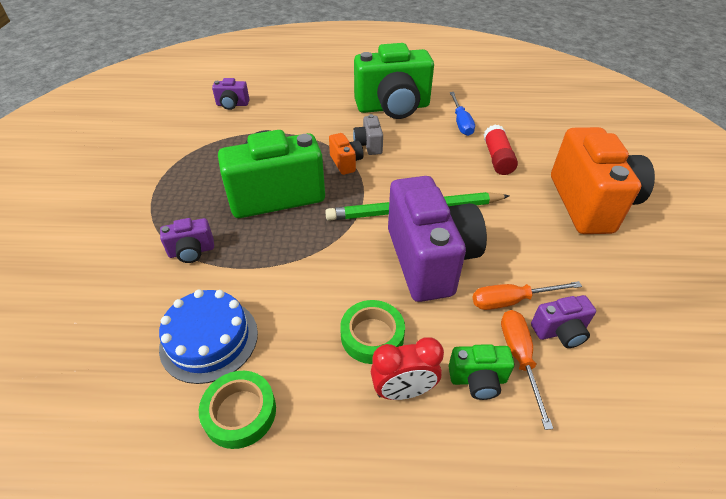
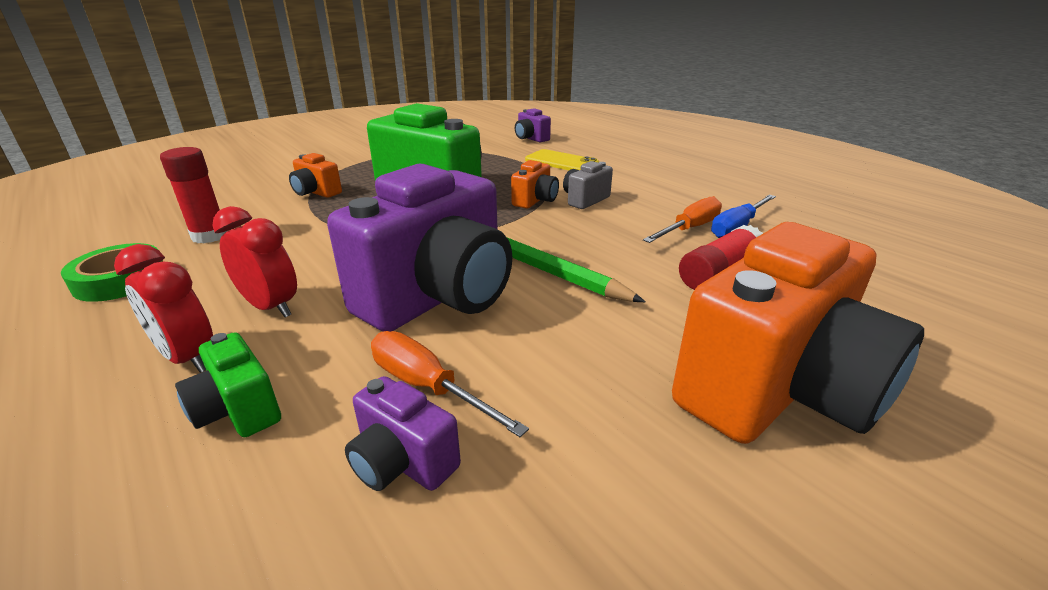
camera: 50 degrees right, 15 degrees down
(192, 251) = (316, 193): purple camera -> orange camera
(209, 339) = (210, 236): blue cake -> red glue stick
(297, 119) = (561, 162): none -> yellow phone
(372, 335) = (271, 307): green tape -> red clock
(393, 108) = (675, 188): green camera -> none
(519, 358) = (308, 436): orange screwdriver -> orange screwdriver (689, 229)

